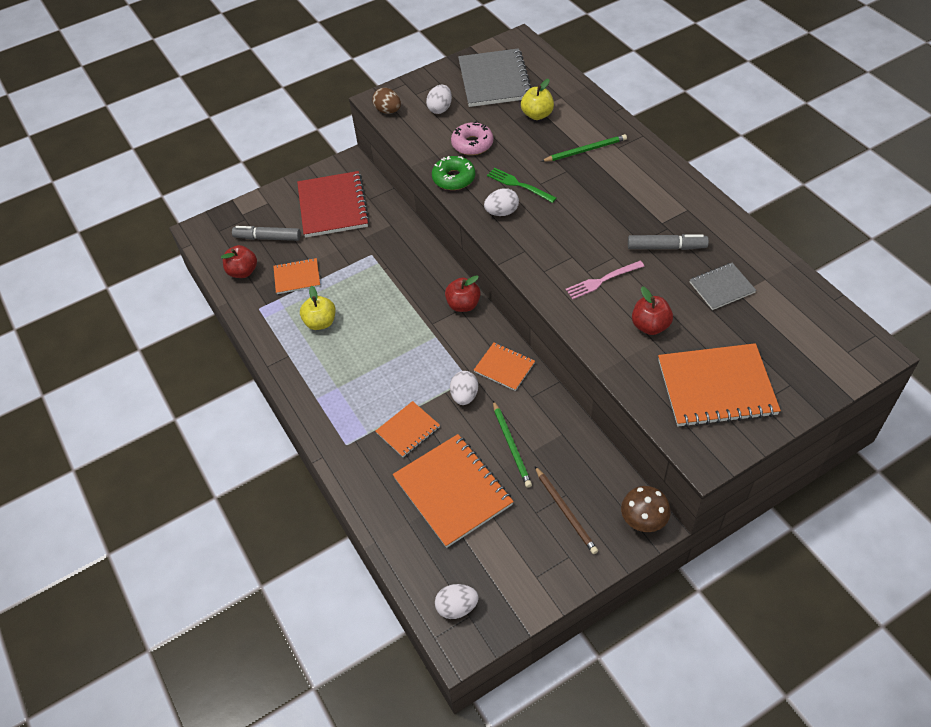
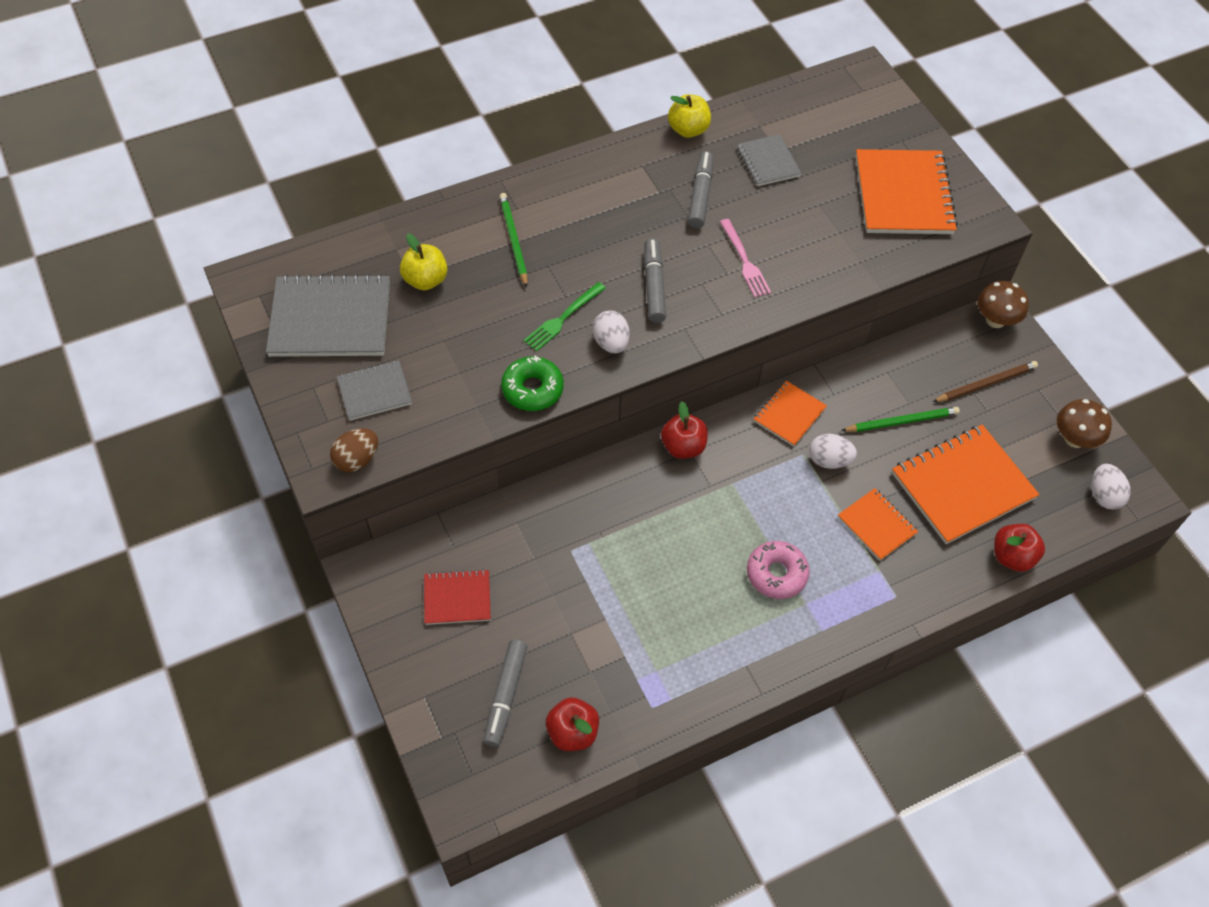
camera: 90 degrees left, 5 degrees up
(297, 277) = (598, 652): orange notebook -> none
(320, 322) = (690, 621): yellow apple -> yellow apple (688, 130)
(333, 206) = (457, 598): red notebook -> red notebook, size x0.54
(440, 109) = (374, 391): white egg -> grey notebook
(472, 144) = (466, 360): pink donut -> pink donut (776, 574)
(516, 585) = (1074, 439): none -> brown mushroom
(562, 229) = (654, 286): none -> grey marker
(650, 326) = (817, 231): red apple -> red apple (1012, 556)

